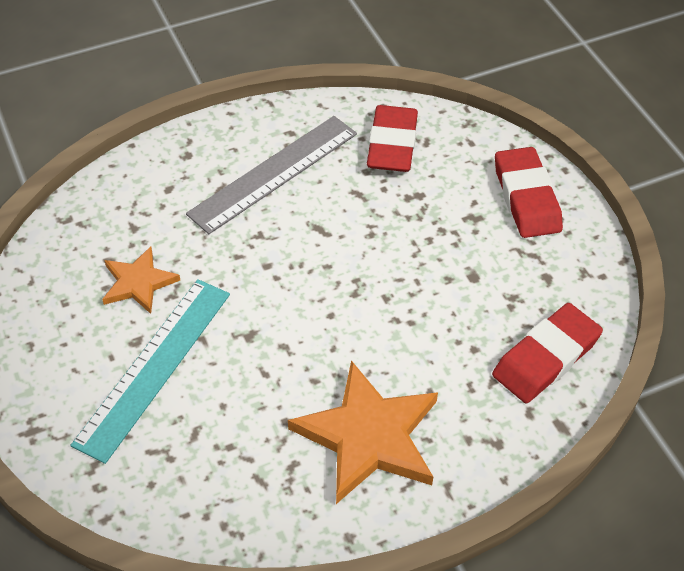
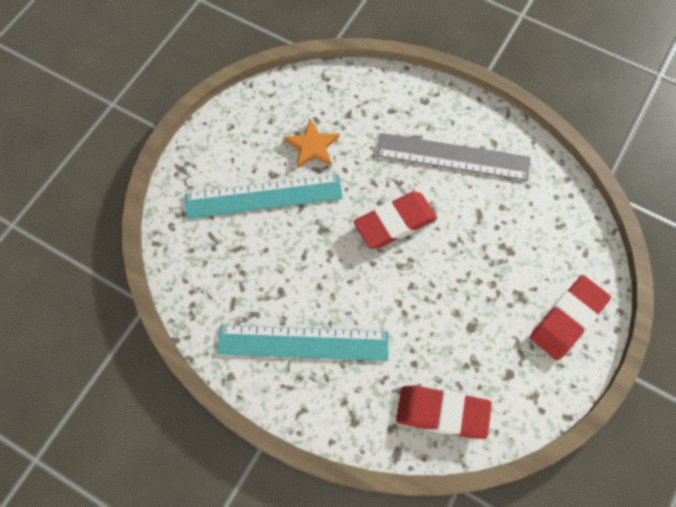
camera: 55 degrees right, 15 degrees up
(368, 436) = (303, 343): orange star -> turquoise ruler
(392, 144) = (538, 207): red eraser -> red eraser (395, 222)

